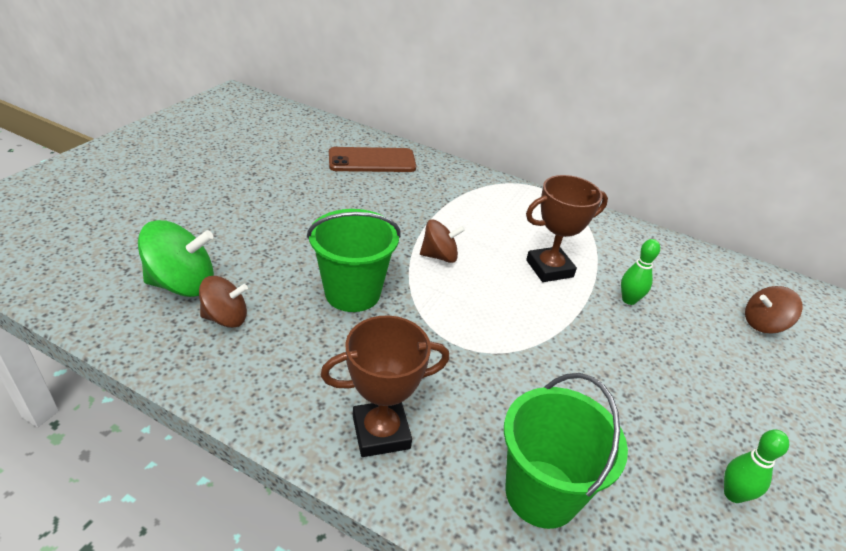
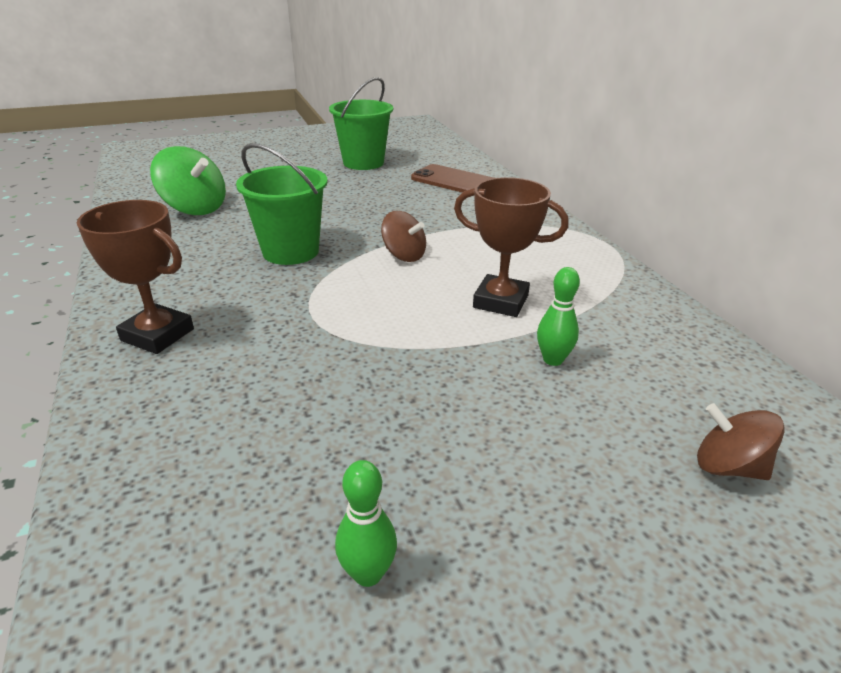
camera: 45 degrees right, 5 degrees down
(226, 318) = (186, 233): brown spinning top -> none
(541, 493) = (191, 439): green bucket -> green bucket (363, 163)

